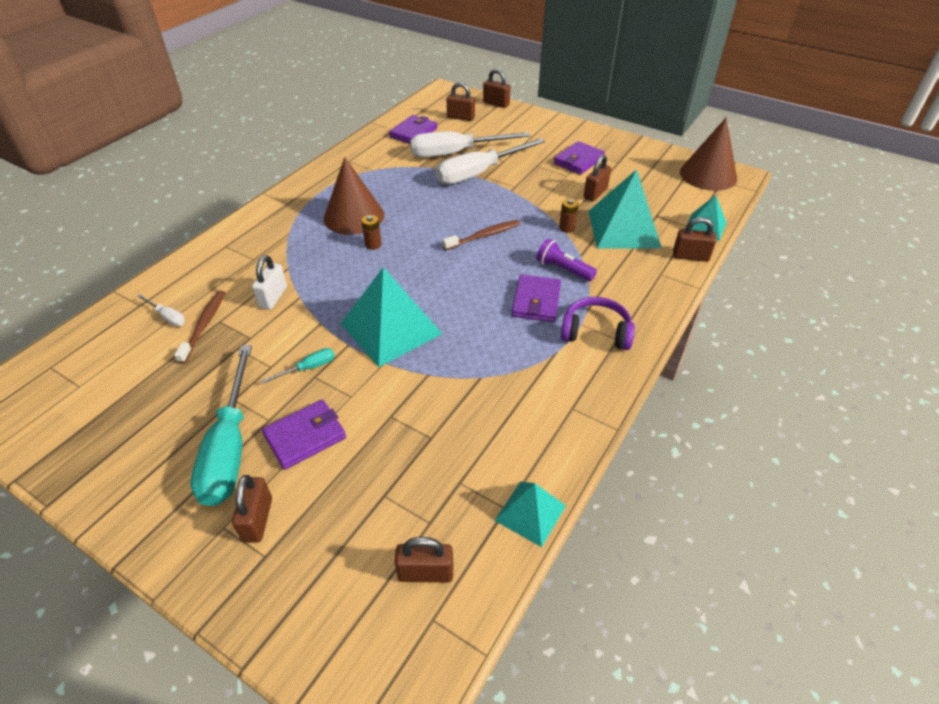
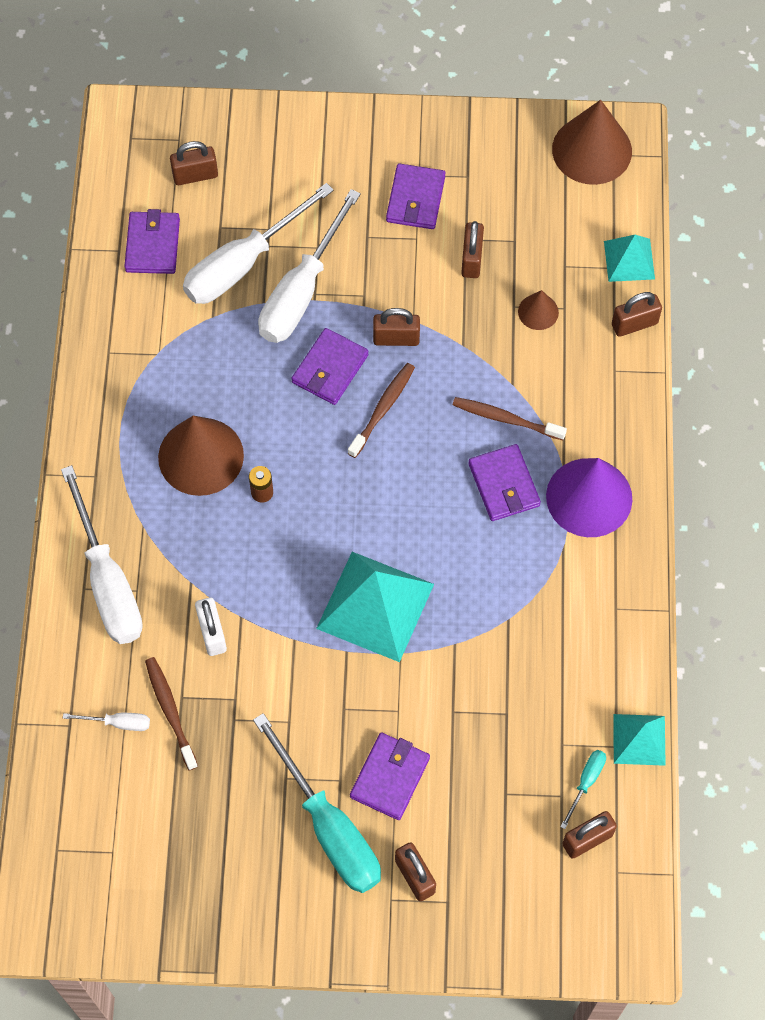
camera: 30 degrees left, 20 degrees up
(241, 248) = (108, 581): none -> white screwdriver
(308, 368) = (330, 702): turquoise screwdriver -> turquoise screwdriver (586, 782)
(466, 208) = (330, 369): none -> purple wallet
(496, 104) = (224, 115): brown padlock -> brown padlock (396, 338)
(563, 269) = (506, 419): purple flashlight -> brown toothbrush
(567, 228) = (472, 344): brown battery -> none
(596, 332) = (589, 497): purple headphones -> purple cone
(623, 229) = (538, 312): turquoise pyramid -> brown cone

